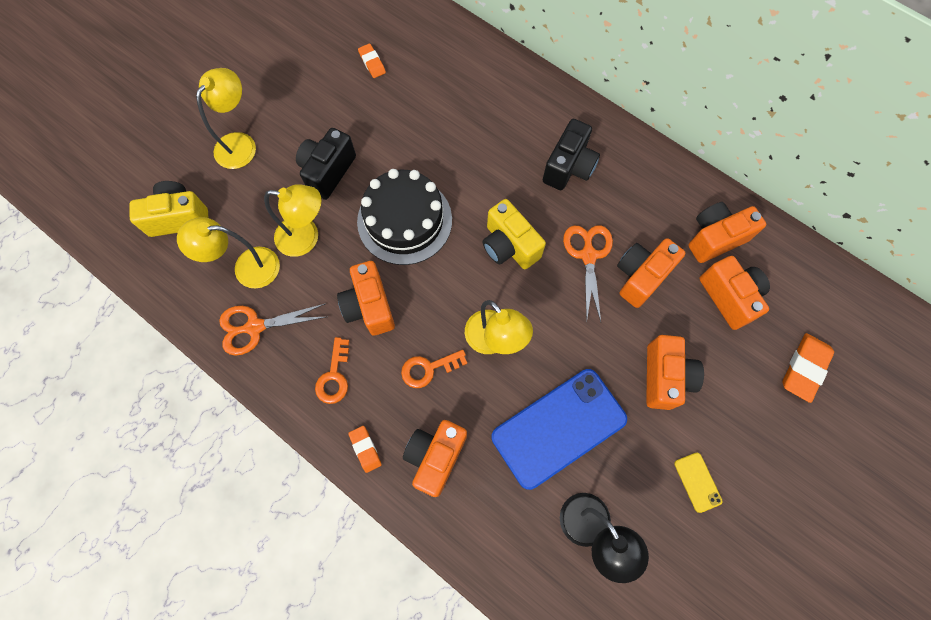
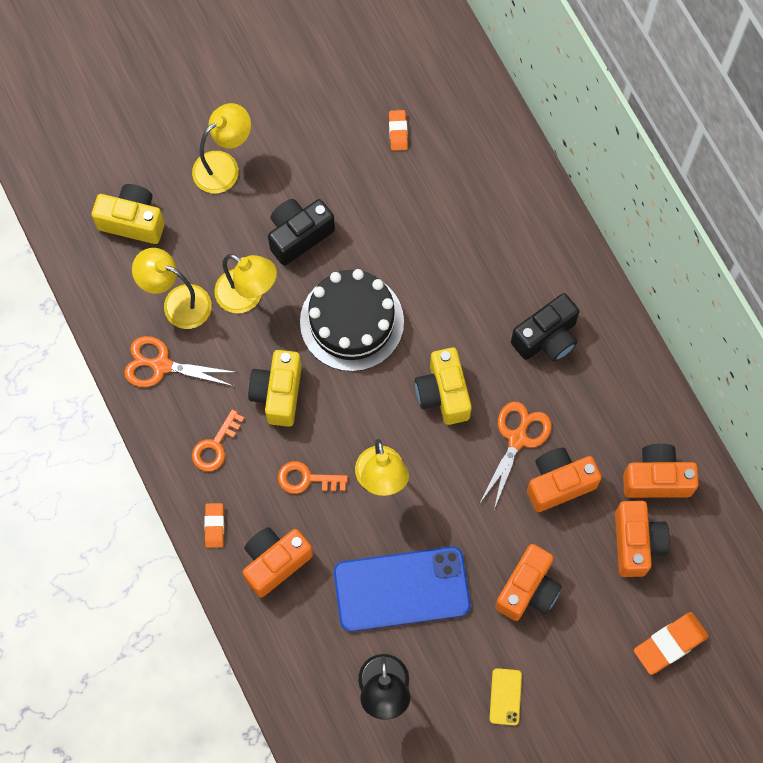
camera: 25 degrees right, 0 degrees up
(369, 306) = (278, 393): orange camera -> yellow camera

